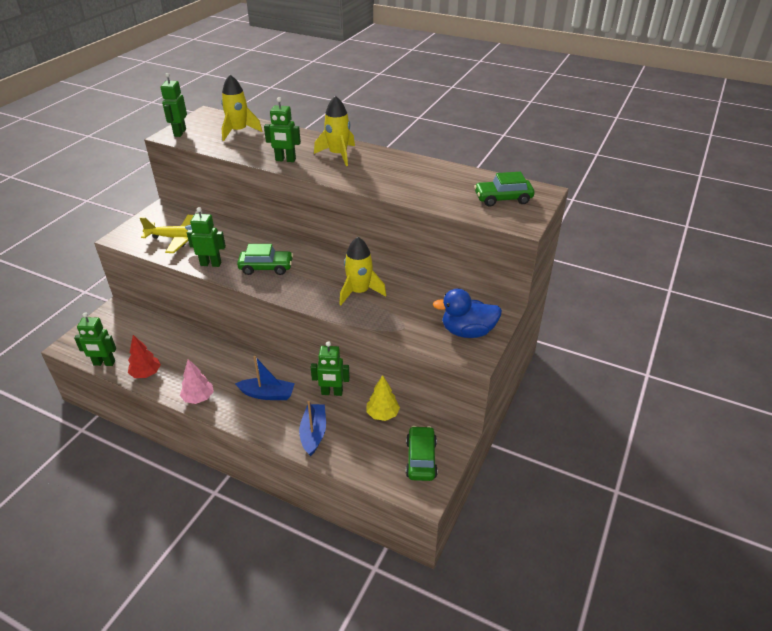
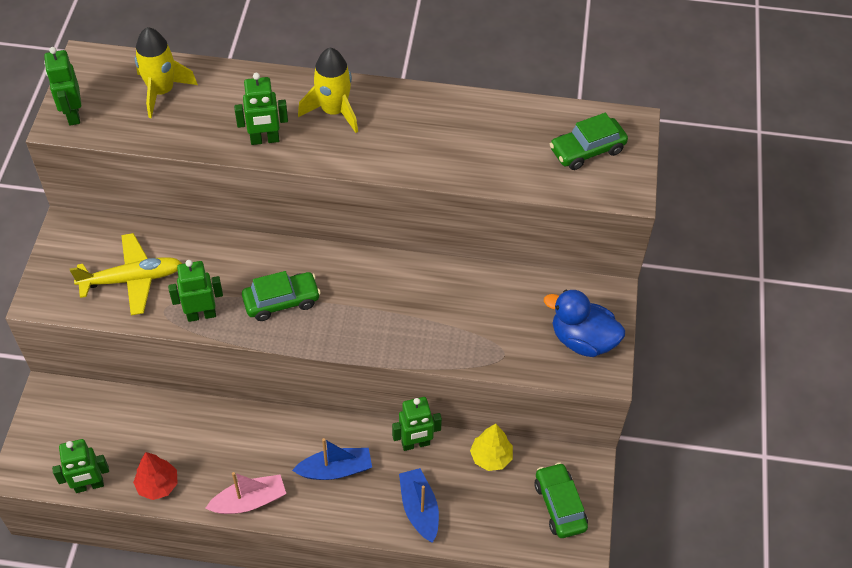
camera: 20 degrees left, 15 degrees up
(198, 398) = (249, 501): pink tree -> pink boat
(359, 292) = (425, 311): yellow rocket -> none
(467, 331) = (582, 340): blue duck -> blue duck turned 45 degrees clockwise

